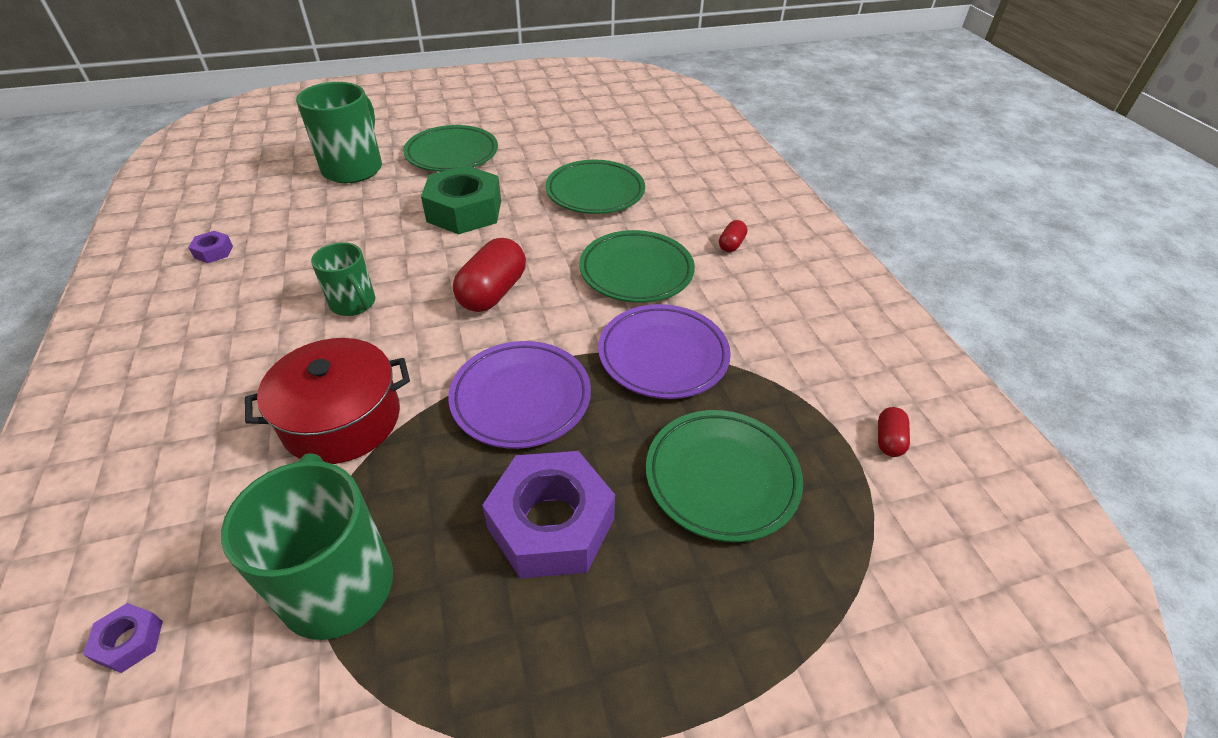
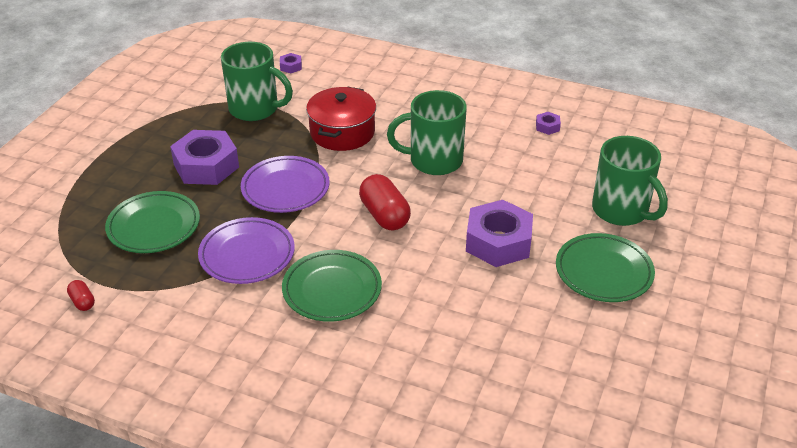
camera: 130 degrees right, 5 degrees down
(354, 304) = (434, 161): green mug -> green mug, size x1.67
(464, 211) = (498, 242): green nut -> purple nut
(595, 192) = (457, 327): green plate -> none
(731, 245) = (302, 363): red capsule -> none

